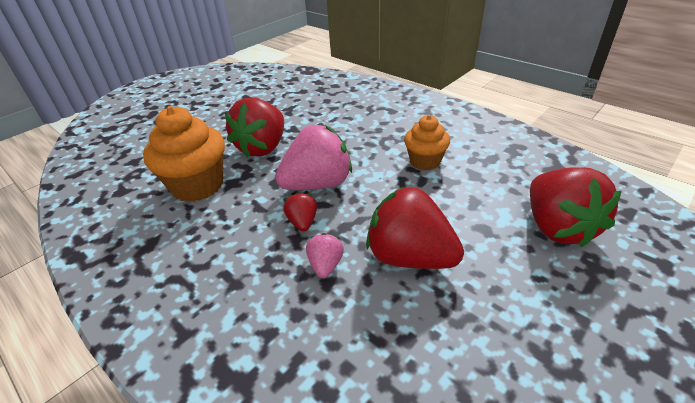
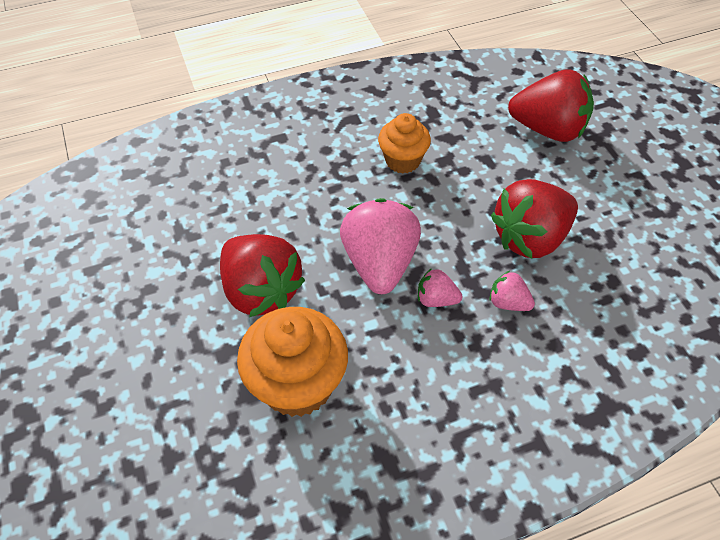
camera: 65 degrees left, 15 degrees up
(302, 222) = (436, 299): red strawberry -> pink strawberry

